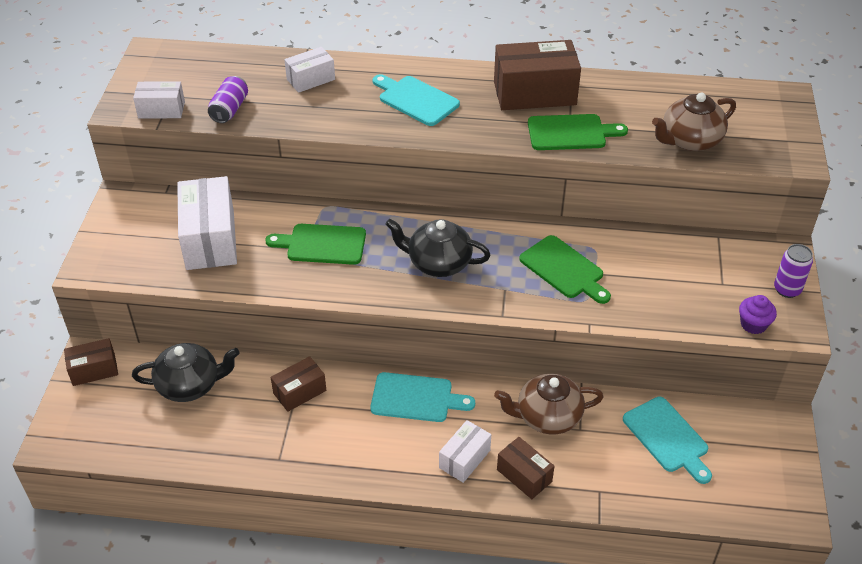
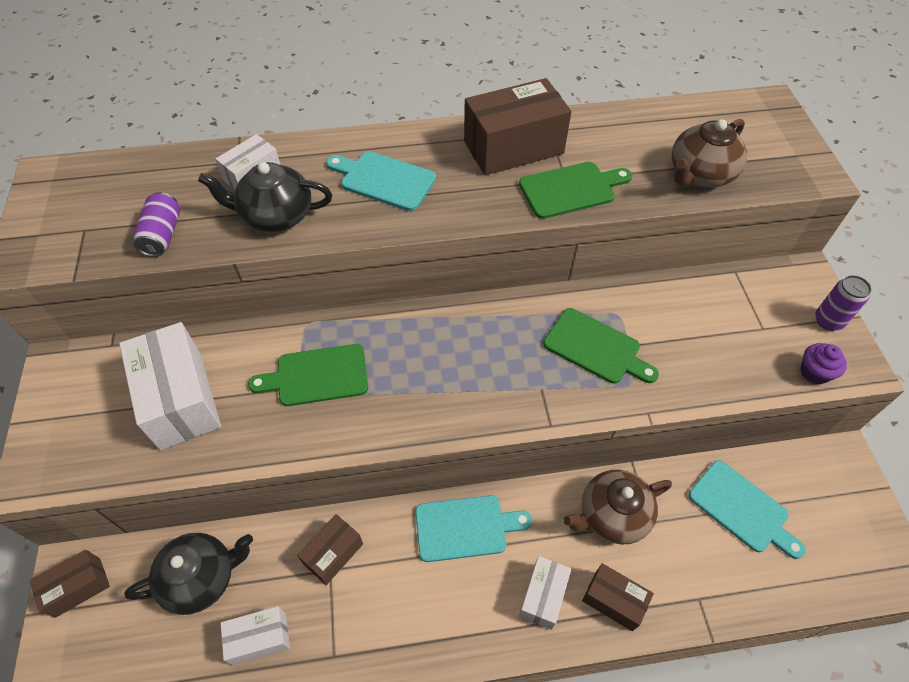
camera: 15 degrees left, 10 degrees up
(161, 110) = (75, 252): white box -> white box (259, 638)
(438, 263) = (457, 371): black teapot -> black teapot (276, 216)

